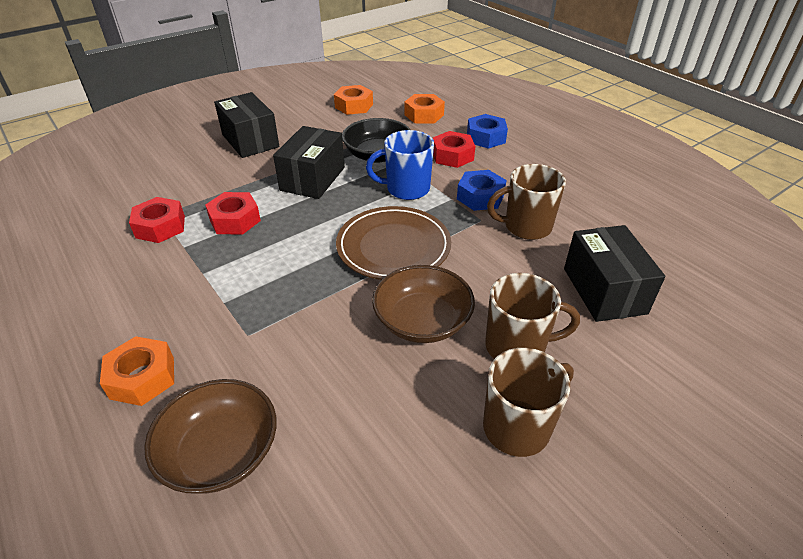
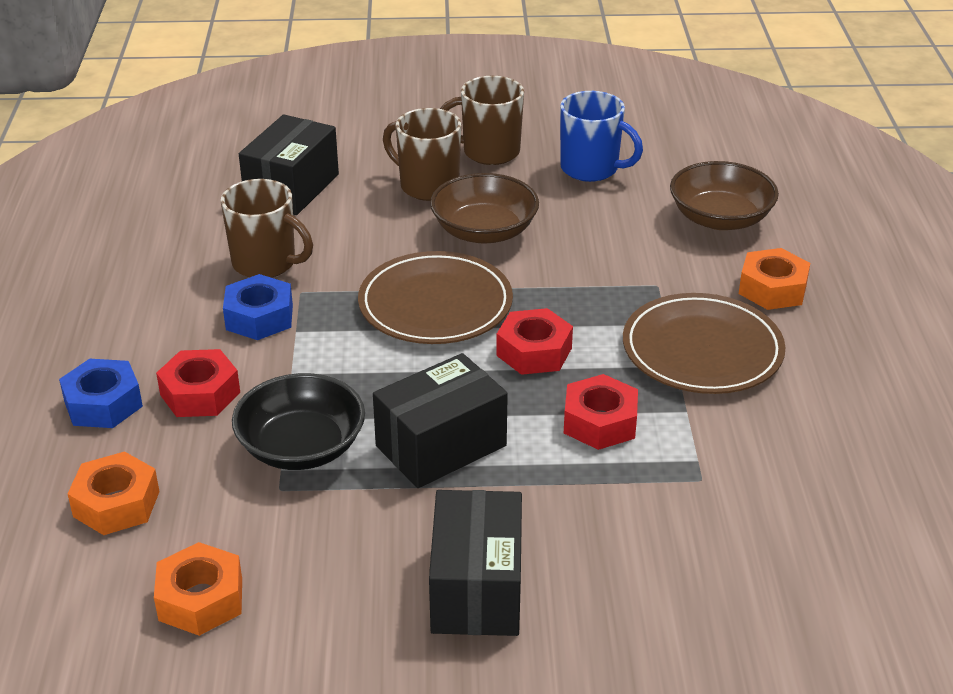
camera: 145 degrees left, 5 degrees down
(160, 227) = (708, 456): red nut -> red nut (534, 352)
(188, 292) = (702, 350): none -> brown plate
(406, 189) = (333, 369): blue mug -> blue mug (591, 169)

